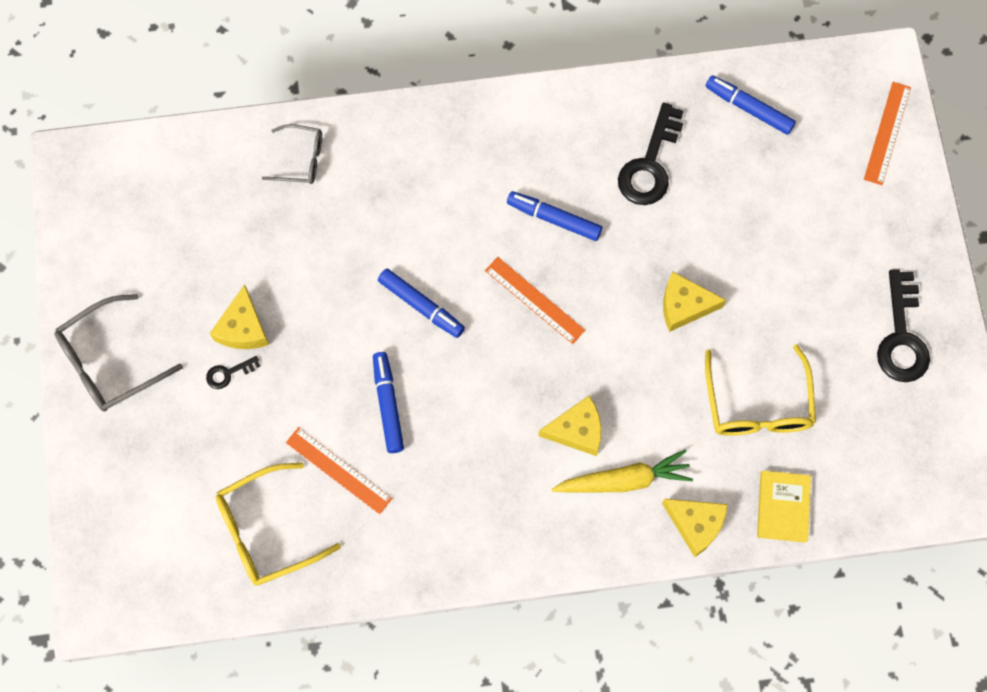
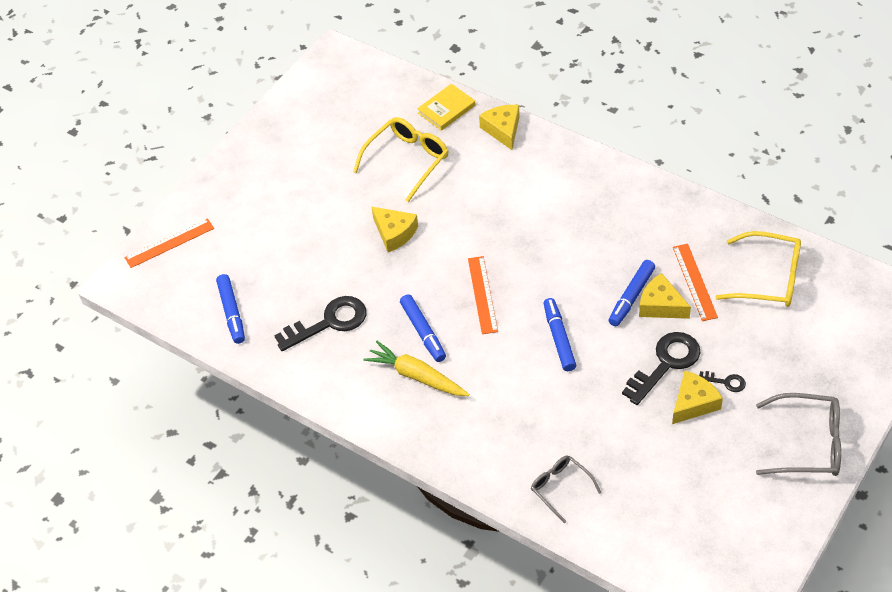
camera: 135 degrees left, 20 degrees down
(577, 430) = (525, 212): yellow cheese -> yellow cheese (660, 305)
(624, 480) = (522, 173): yellow carrot -> yellow carrot (416, 376)
(901, 336) = (290, 141): black key -> black key (666, 364)

